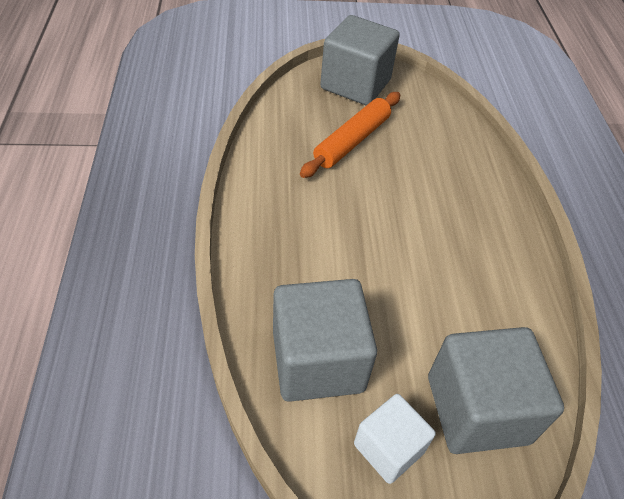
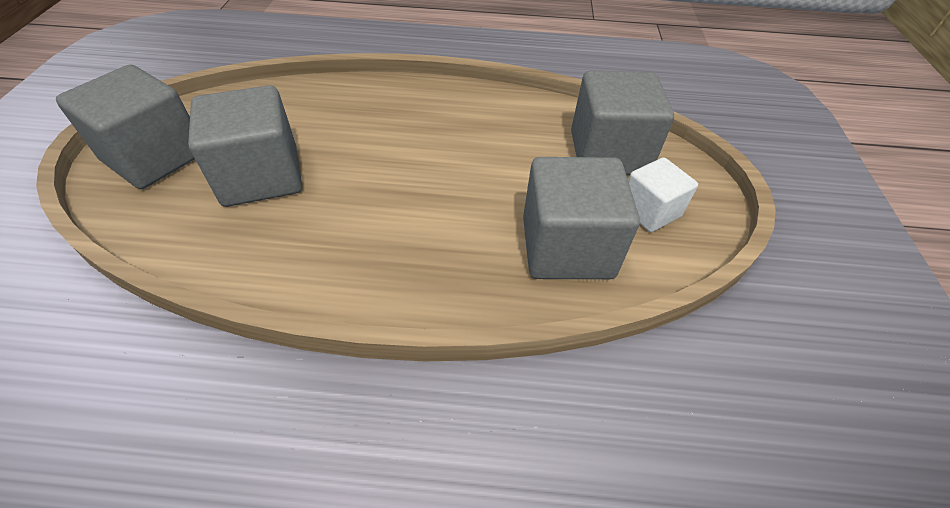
camera: 80 degrees left, 0 degrees up
(352, 141) = (261, 176): orange rolling pin -> grey cube

